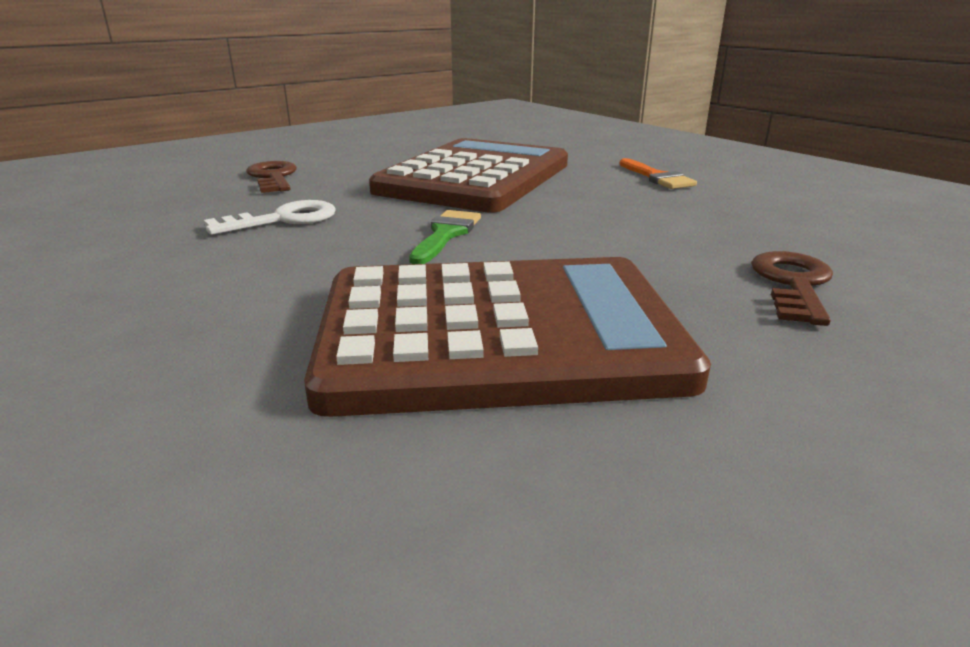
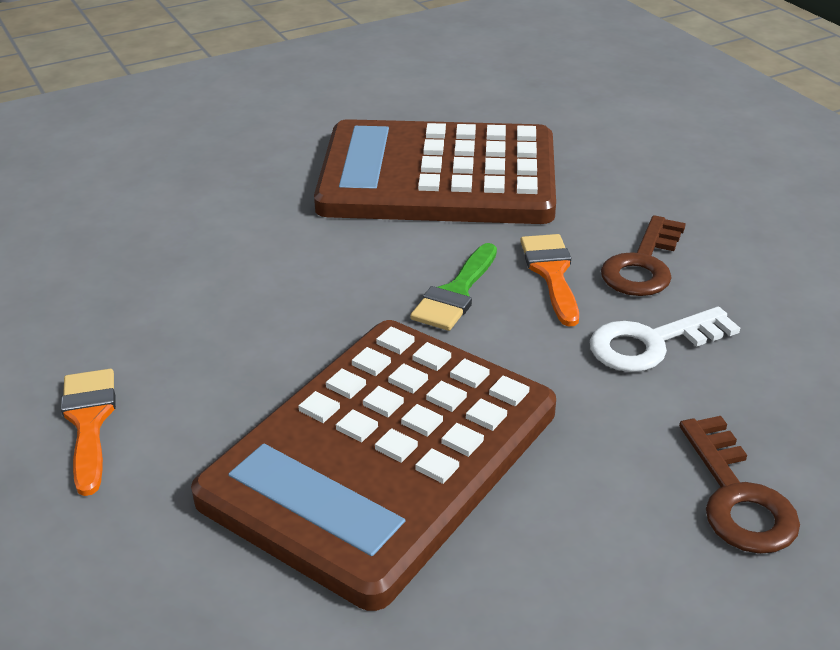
camera: 170 degrees left, 10 degrees up
(354, 251) = (551, 273): none -> orange brush
(792, 284) = (190, 200): brown key -> brown key (643, 265)

